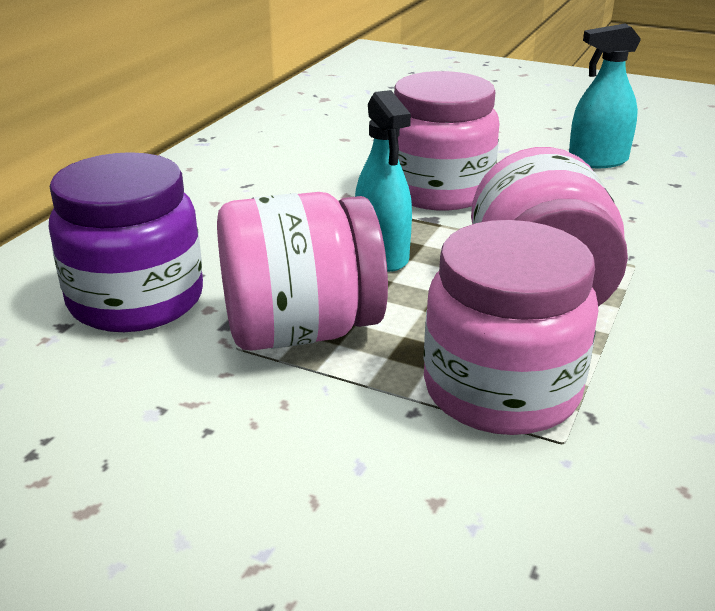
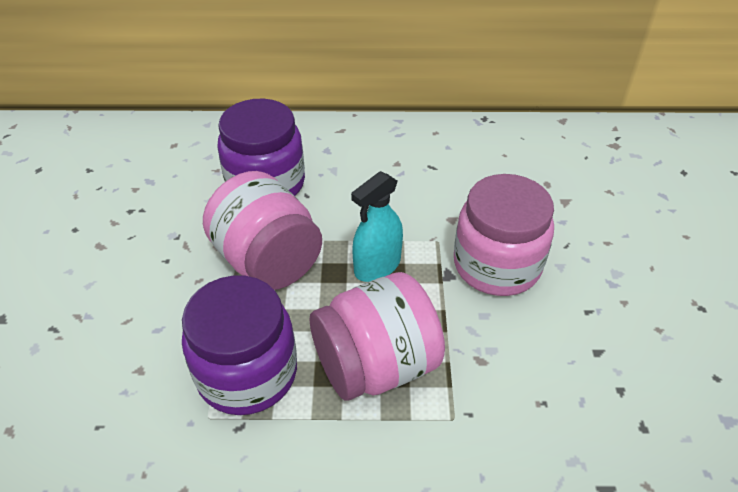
camera: 65 degrees right, 15 degrees up
(501, 390) = (247, 373): pink jar -> purple jar
(598, 161) = (644, 355): turquoise spray bottle -> none

